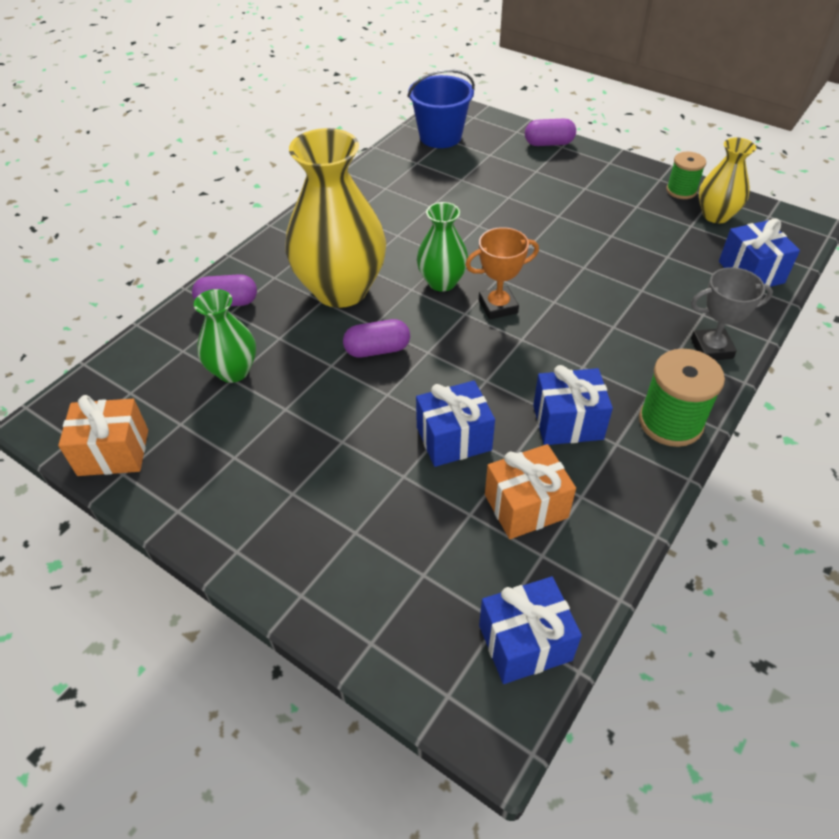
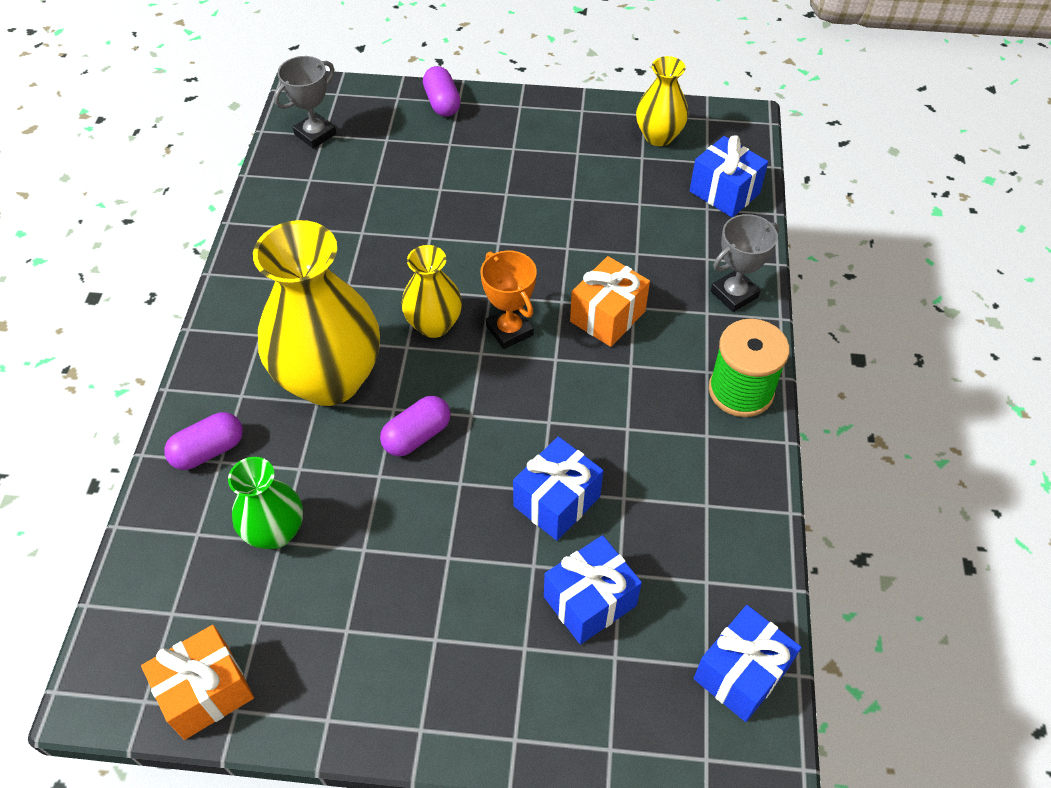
camera: 30 degrees left, 5 degrees up
(440, 137) = (315, 134): blue bucket -> grey trophy
(442, 282) = (434, 325): green vase -> yellow vase
(498, 306) = (509, 330): orange trophy -> orange trophy turned 75 degrees counterclockwise
(526, 506) = (664, 540): orange gift -> orange gift (607, 316)
(548, 143) = (442, 103): purple capsule -> purple capsule turned 75 degrees counterclockwise
(567, 422) = (651, 433): blue gift -> blue gift (590, 601)
(681, 191) = (610, 117): green spool -> none

